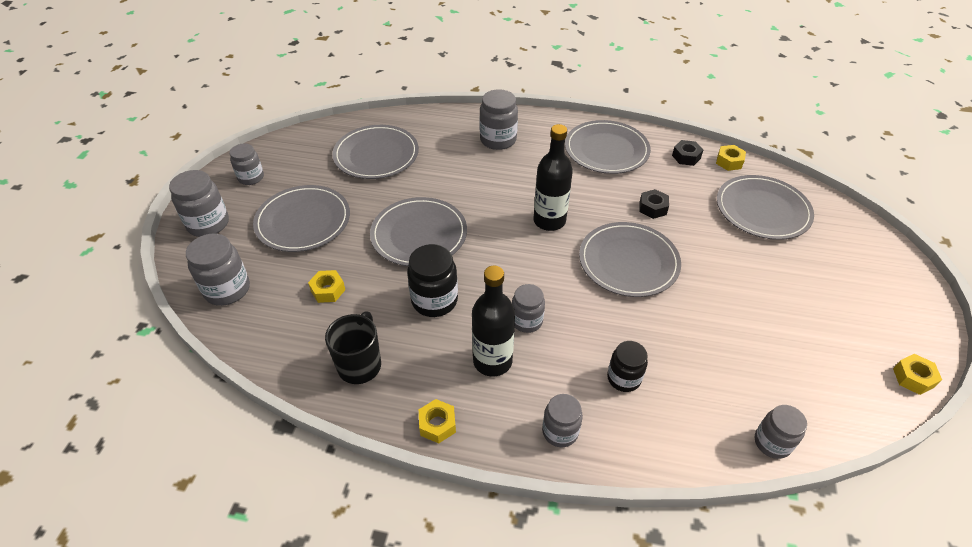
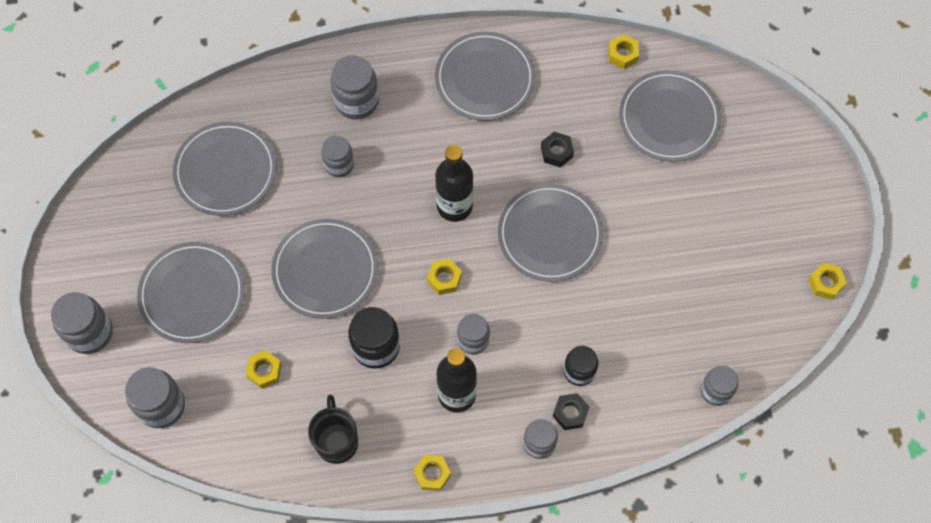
camera: 20 degrees left, 20 degrees up
(251, 177) = (98, 252): grey jar -> grey jar (339, 164)
(519, 268) = (444, 279): none -> yellow nut
(686, 157) = (575, 61): black nut -> black nut (570, 413)

